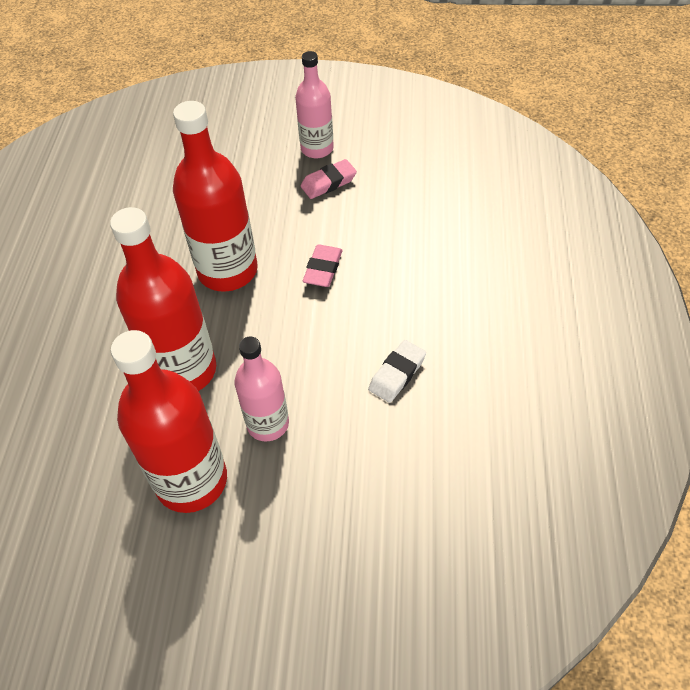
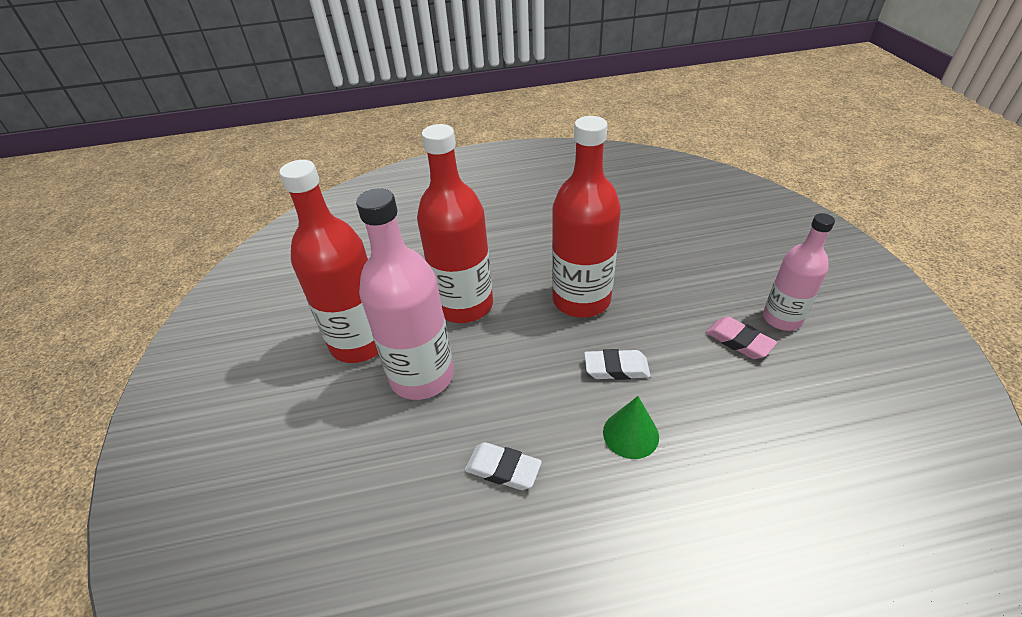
camera: 75 degrees right, 10 degrees down
(268, 424) = (422, 376): pink bottle -> pink bottle, size x1.63
(323, 269) = (616, 368): pink eraser -> white eraser
(392, 280) = (630, 434): none -> green cone

